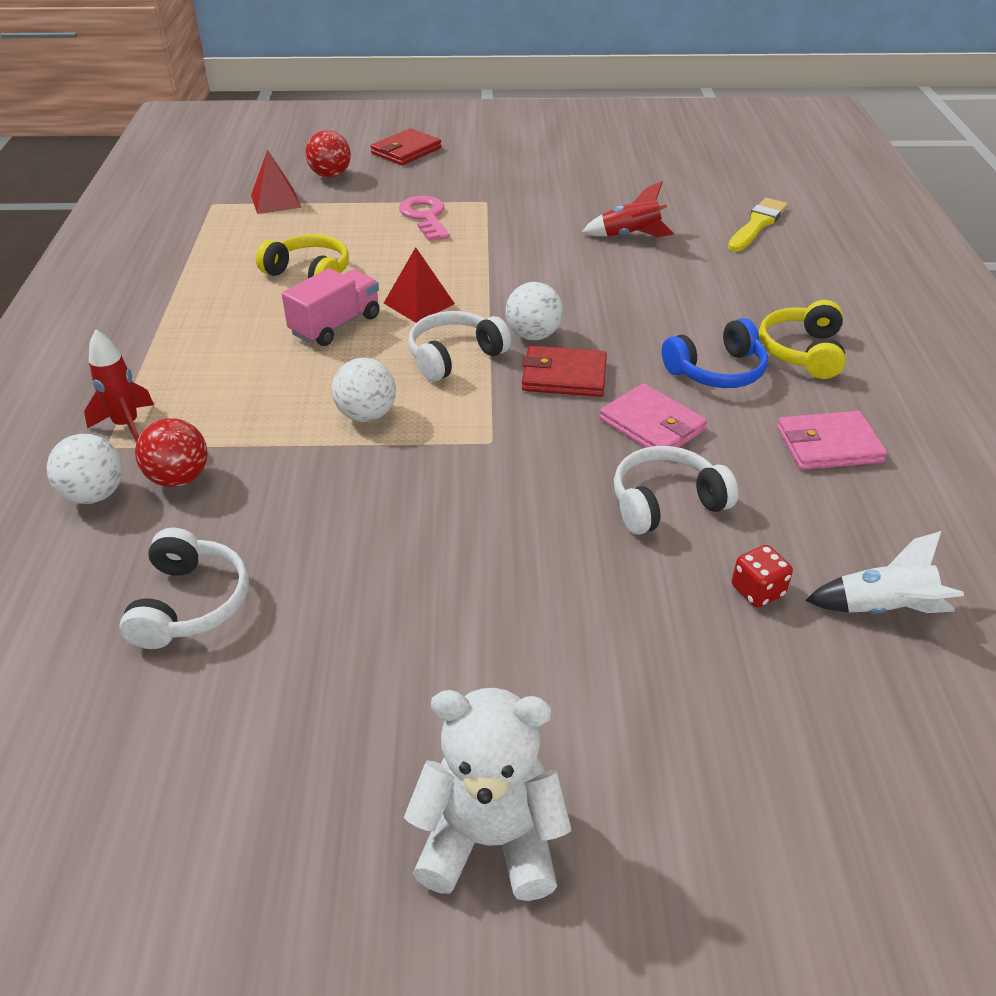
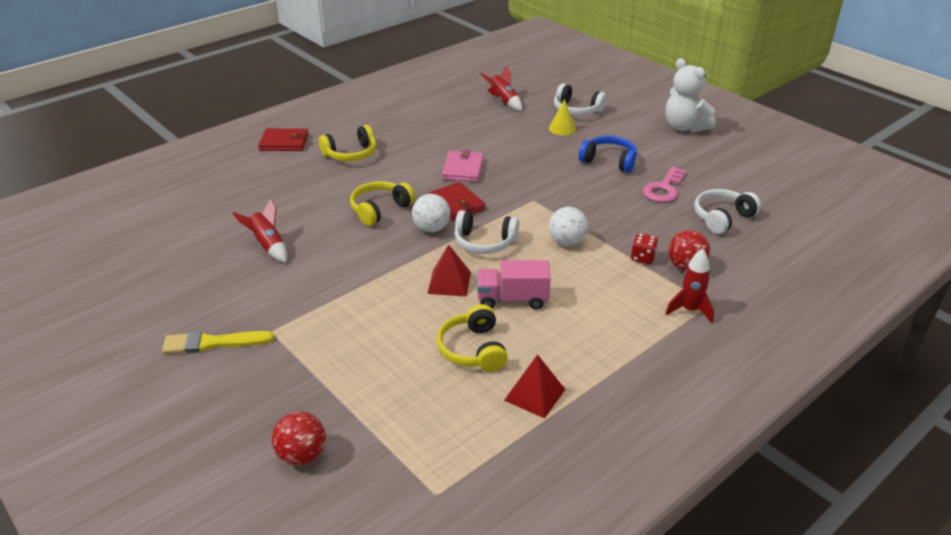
camera: 130 degrees left, 5 degrees down
(95, 494) = (732, 283): white ball -> none
(275, 201) = (388, 453): red pyramid -> red pyramid (535, 394)
(406, 151) = (200, 439): red wallet -> red wallet (284, 142)
(425, 217) = (329, 346): pink key -> pink key (664, 189)
(622, 319) = (380, 209): none -> yellow headphones
(666, 502) = (509, 149): white headphones -> white headphones (577, 110)
(680, 617) = (562, 128): none -> yellow cone
(717, 371) = (397, 168): blue headphones -> blue headphones (609, 161)
(757, 224) = (203, 208): yellow brush -> yellow brush (213, 343)
(757, 591) = (528, 120): red dice -> red dice (642, 258)
(828, 445) = (421, 130): pink wallet -> none
(882, 609) = (503, 101): white rocket -> red rocket

